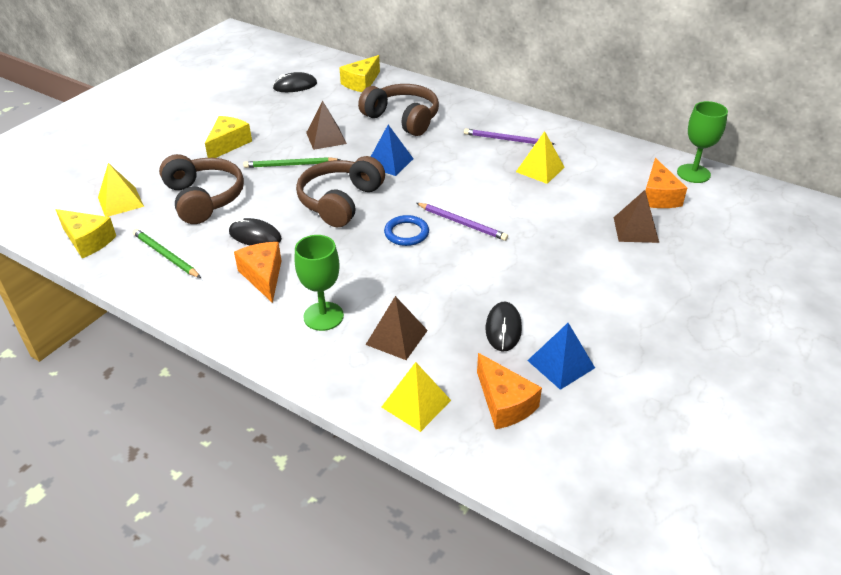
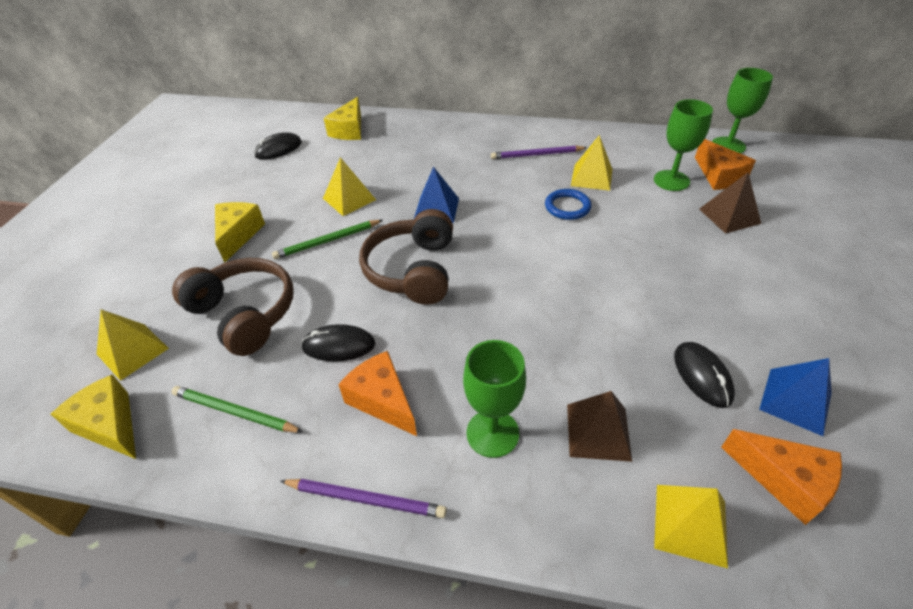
camera: 20 degrees left, 5 degrees up
(88, 241) = (110, 425): yellow cheese -> yellow cheese turned 150 degrees counterclockwise
(326, 138) = (349, 199): brown pyramid -> yellow pyramid
(403, 119) = (418, 158): brown headphones -> none
(406, 233) = (512, 287): blue ring -> blue ring (567, 207)
(462, 223) = (562, 258): purple pencil -> purple pencil (365, 499)
(610, 189) = (671, 180): none -> green goblet

